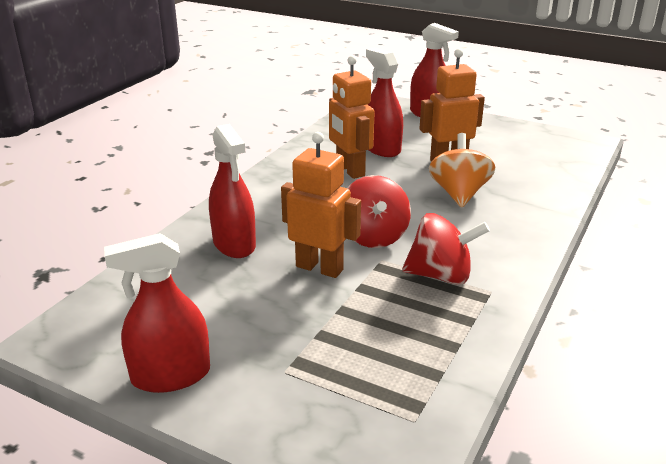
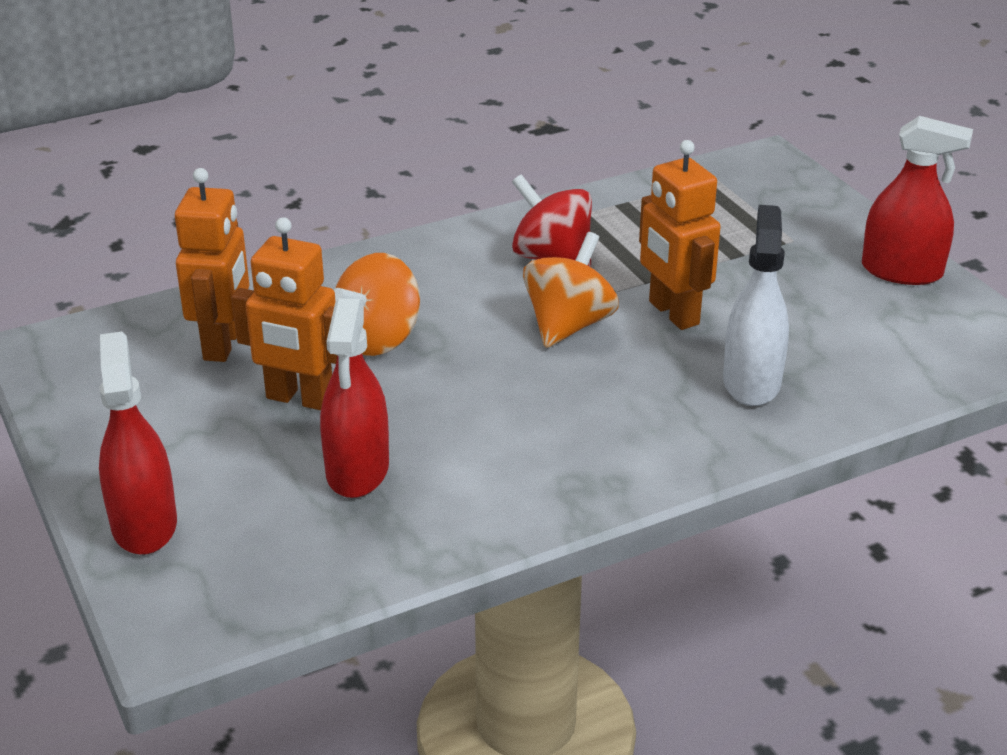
camera: 145 degrees left, 5 degrees up
(234, 244) = (751, 382): red spray bottle -> white spray bottle
(349, 170) = (469, 443): orange robot -> orange robot (223, 344)
(373, 237) = (568, 325): red spinning top -> orange spinning top

